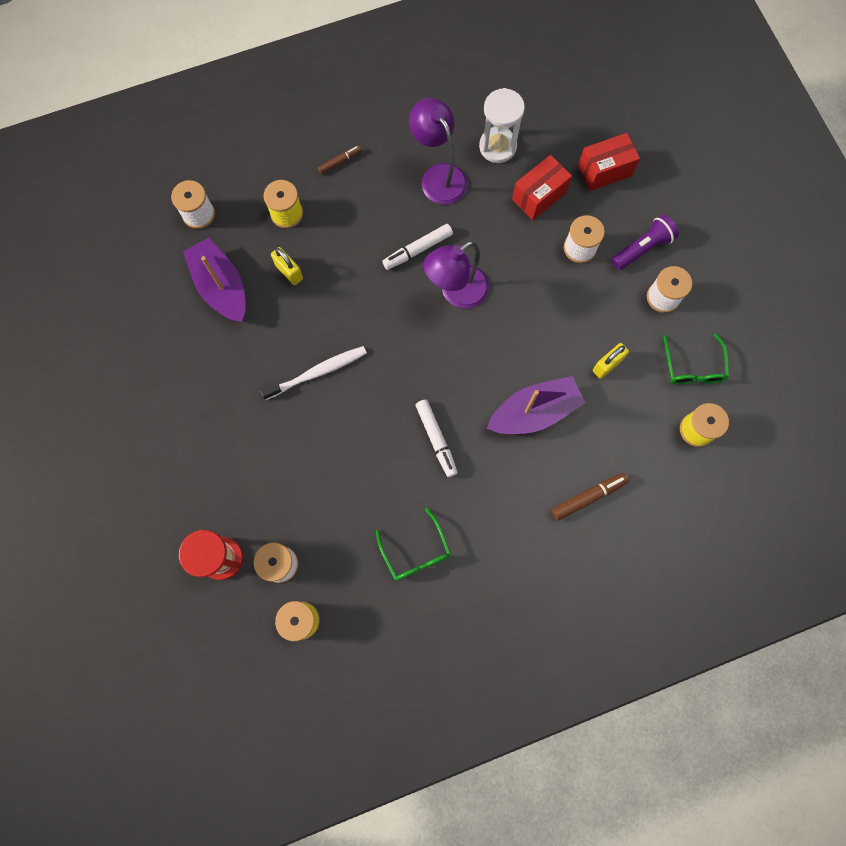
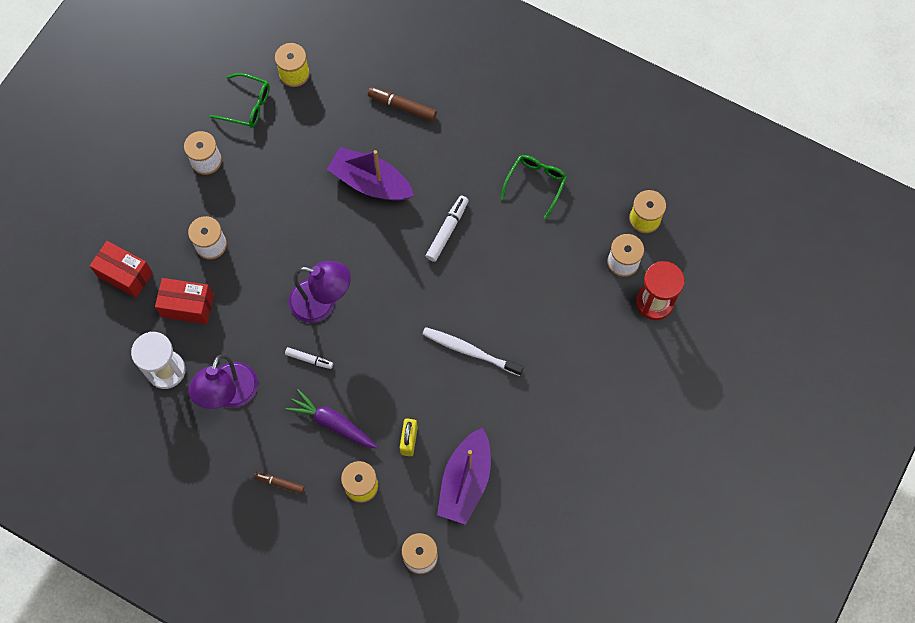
camera: 130 degrees left, 5 degrees down
(352, 229) = (332, 423): none -> purple carrot
(418, 249) = (309, 359): white marker -> white marker, size x0.64
(607, 365) = (293, 161): yellow padlock -> none
(642, 248) = (175, 201): purple flashlight -> none
(693, 367) = (247, 105): green glasses -> green glasses turned 60 degrees clockwise

